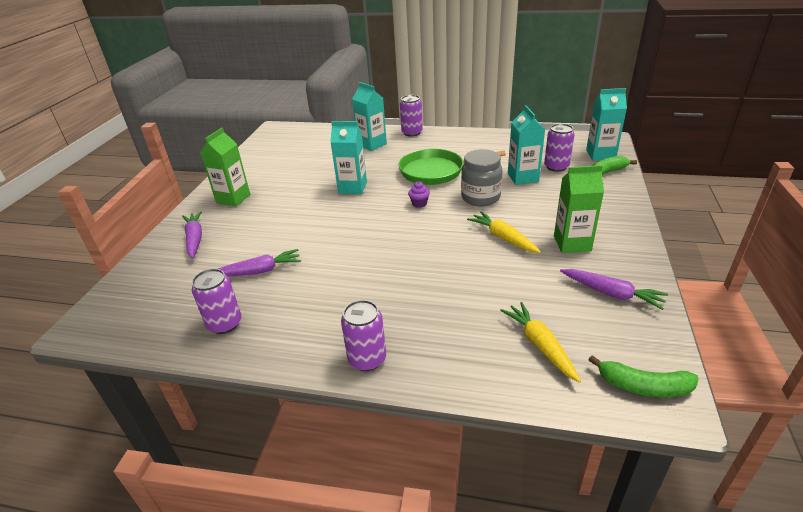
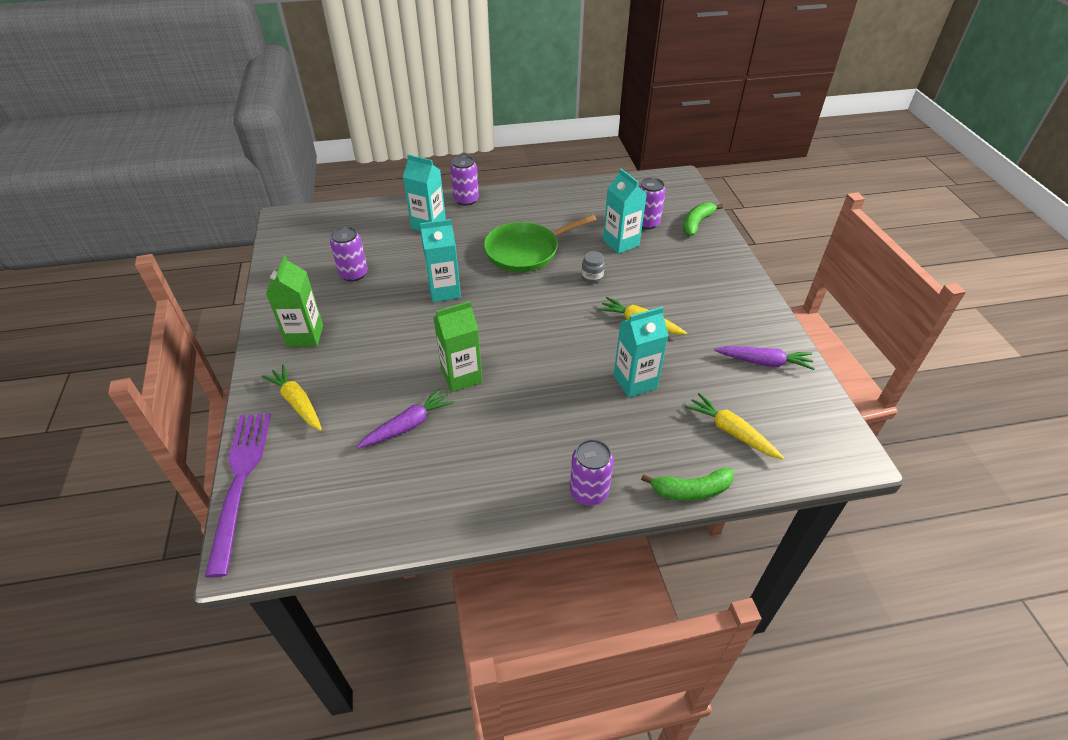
camera: 25 degrees left, 10 degrees up
(119, 280) = (240, 481): none -> purple fork
(195, 239) = (297, 403): purple carrot -> yellow carrot
(225, 324) = (415, 498): purple can -> purple can (353, 274)
(419, 204) = (532, 298): purple cupcake -> none
(480, 197) = (592, 277): grey jar -> grey jar, size x0.52
(572, 243) = (706, 315): green carton -> green carton (461, 376)
(600, 154) = (681, 199): turquoise carton -> turquoise carton (635, 382)
(643, 386) = (827, 446): green banana -> green banana (691, 490)

